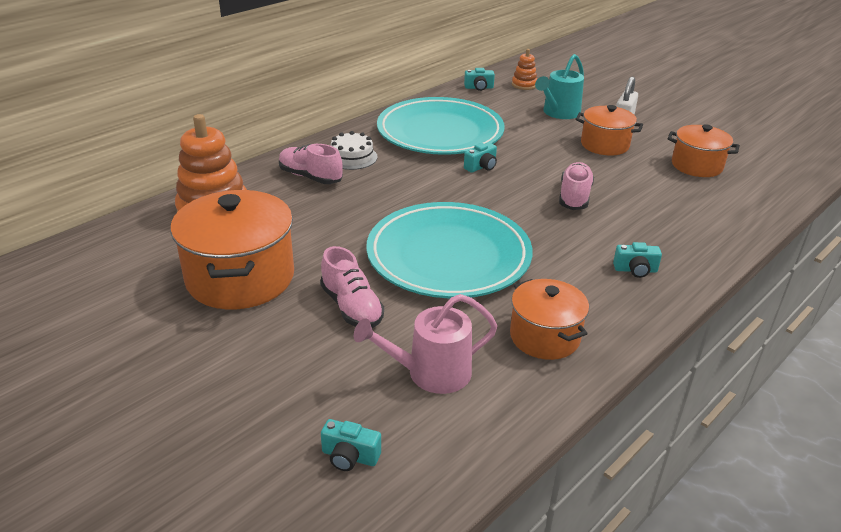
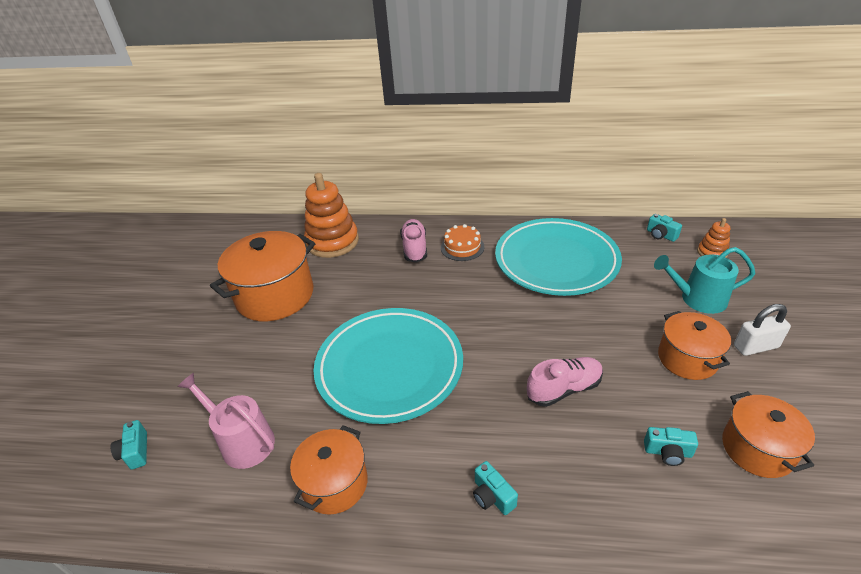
camera: 55 degrees right, 5 degrees up
(352, 157) = (462, 247): white cake -> orange cake
(352, 307) = (285, 359): pink shoe -> none
(481, 167) = (536, 310): turquoise camera -> turquoise camera (668, 452)

